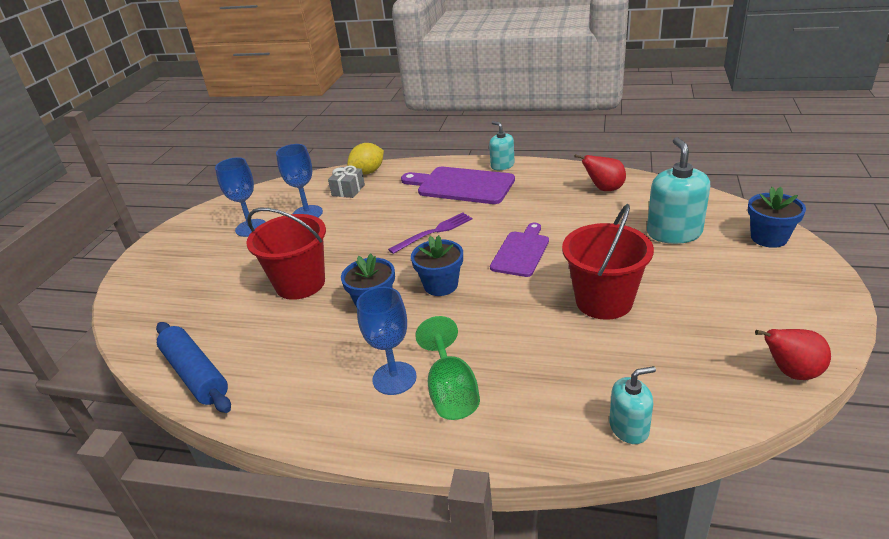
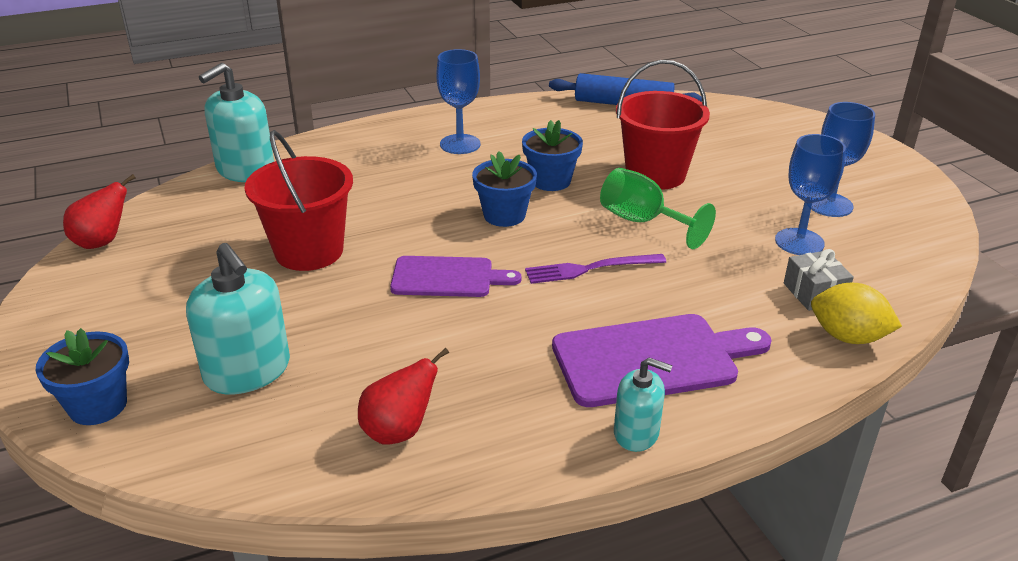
camera: 140 degrees right, 0 degrees up
(368, 172) = (847, 337): yellow lemon -> yellow lemon turned 75 degrees counterclockwise
(433, 232) = (590, 269): purple fork -> purple fork turned 60 degrees clockwise
(451, 392) = (404, 150): green goblet -> green goblet (642, 221)
(521, 252) = (447, 277): purple cutting board -> purple cutting board turned 75 degrees counterclockwise
(629, 427) = (245, 170): turquoise soap dispenser -> turquoise soap dispenser, size x1.69

